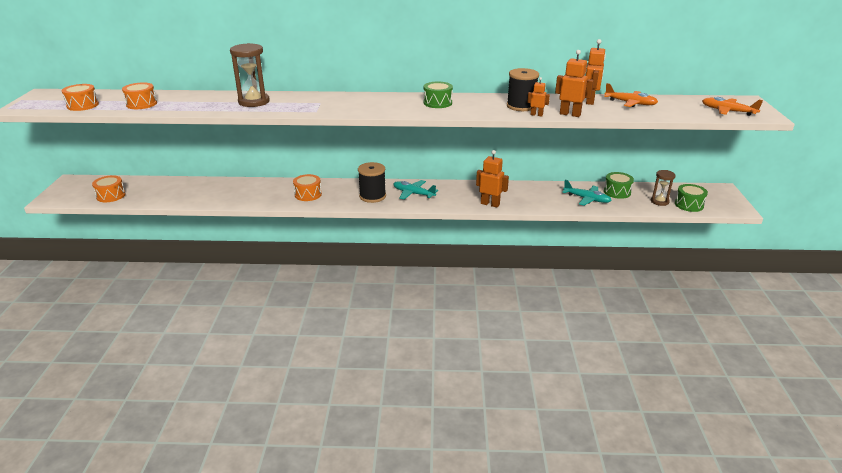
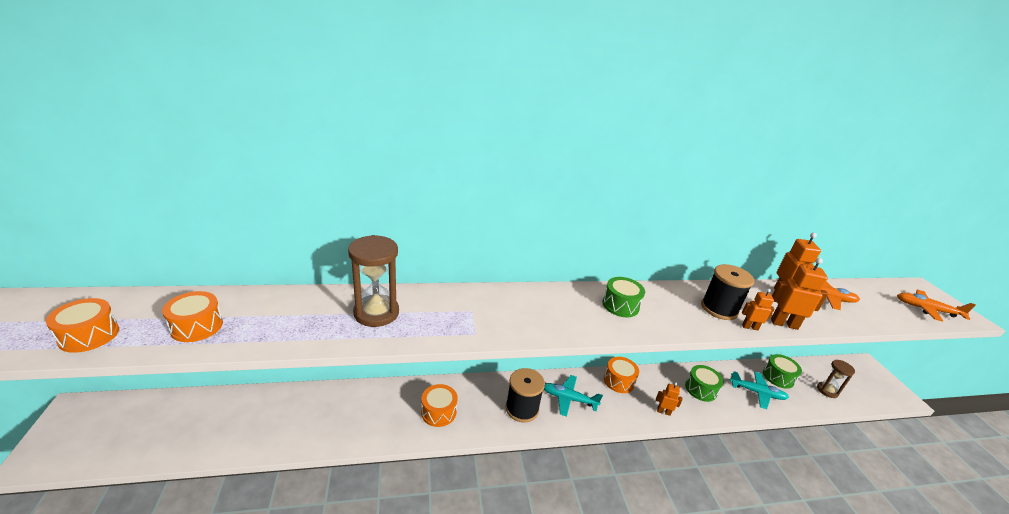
camera: 15 degrees left, 0 degrees up
(111, 196) = (143, 441): orange drum -> orange drum (619, 381)
(490, 204) = (663, 412): orange robot -> orange robot, size x0.60
(689, 205) = (857, 394): green drum -> green drum (700, 389)

